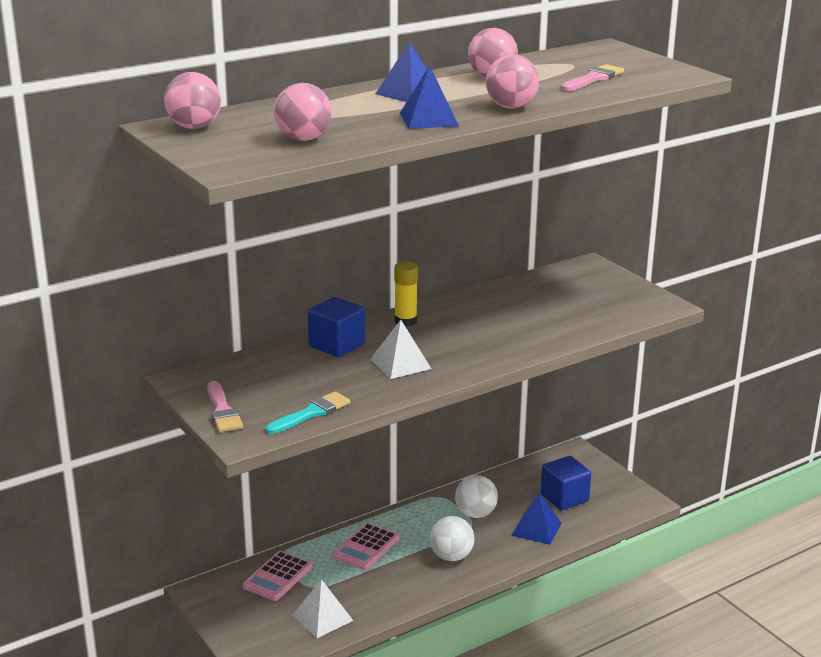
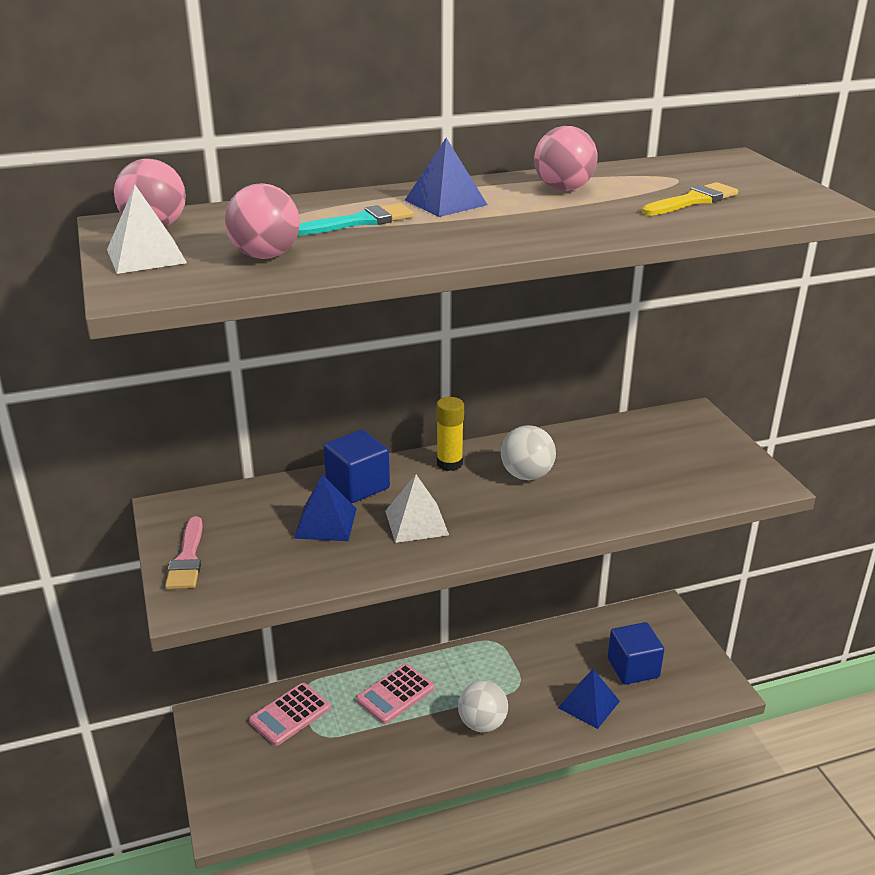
camera: 15 degrees right, 5 degrees up
(311, 413) = (282, 578): turquoise brush -> turquoise brush (361, 221)
(322, 618) = (315, 778): white pyramid -> white pyramid (146, 256)
(428, 119) = (442, 241): blue pyramid -> blue pyramid (325, 523)
(475, 514) = (527, 672): white ball -> white ball (526, 475)
(511, 107) = (560, 233): pink ball -> none
(593, 78) = (693, 201): pink brush -> yellow brush

